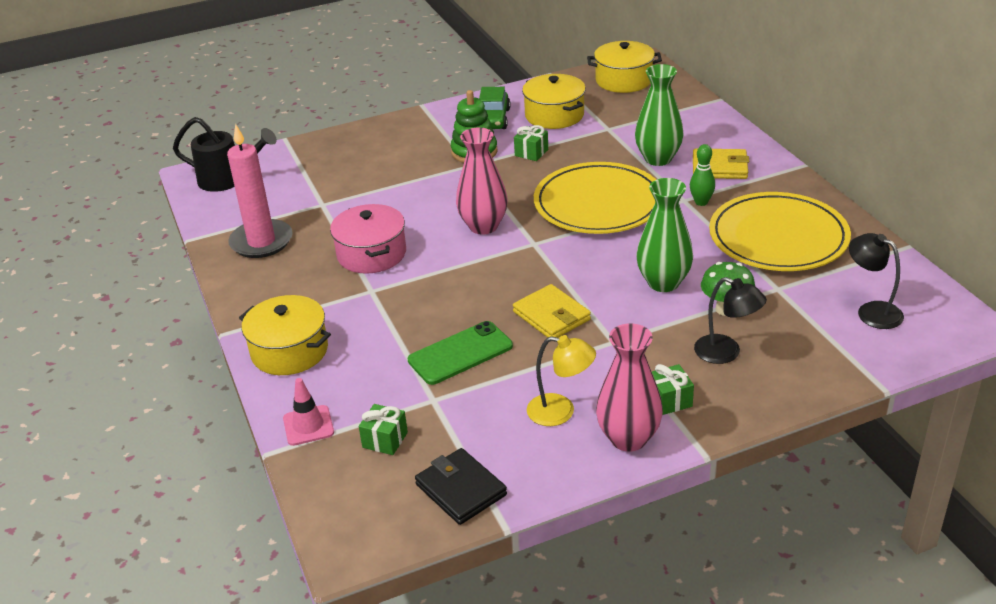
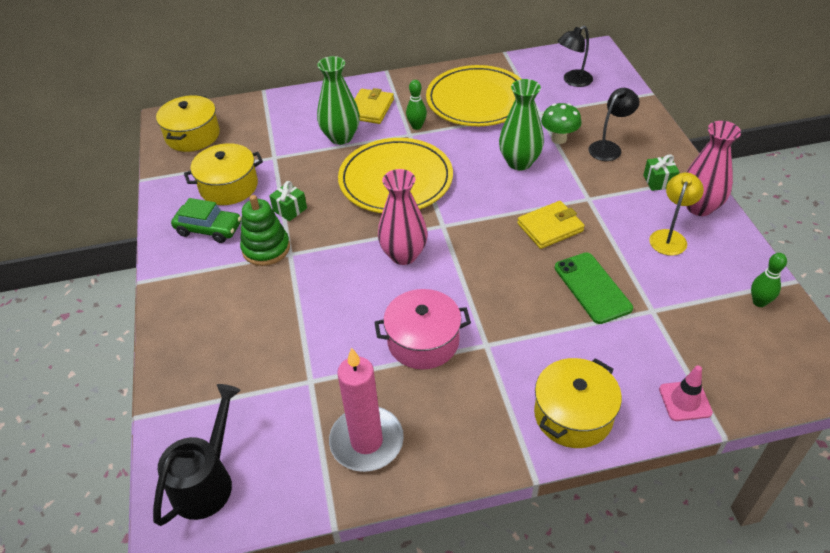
camera: 80 degrees left, 10 degrees up
(385, 440) = (703, 345): green gift -> none
(461, 489) = (759, 302): black wallet -> green bowling pin

